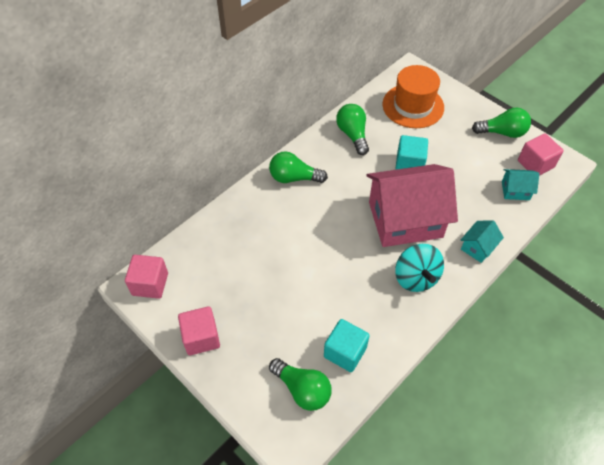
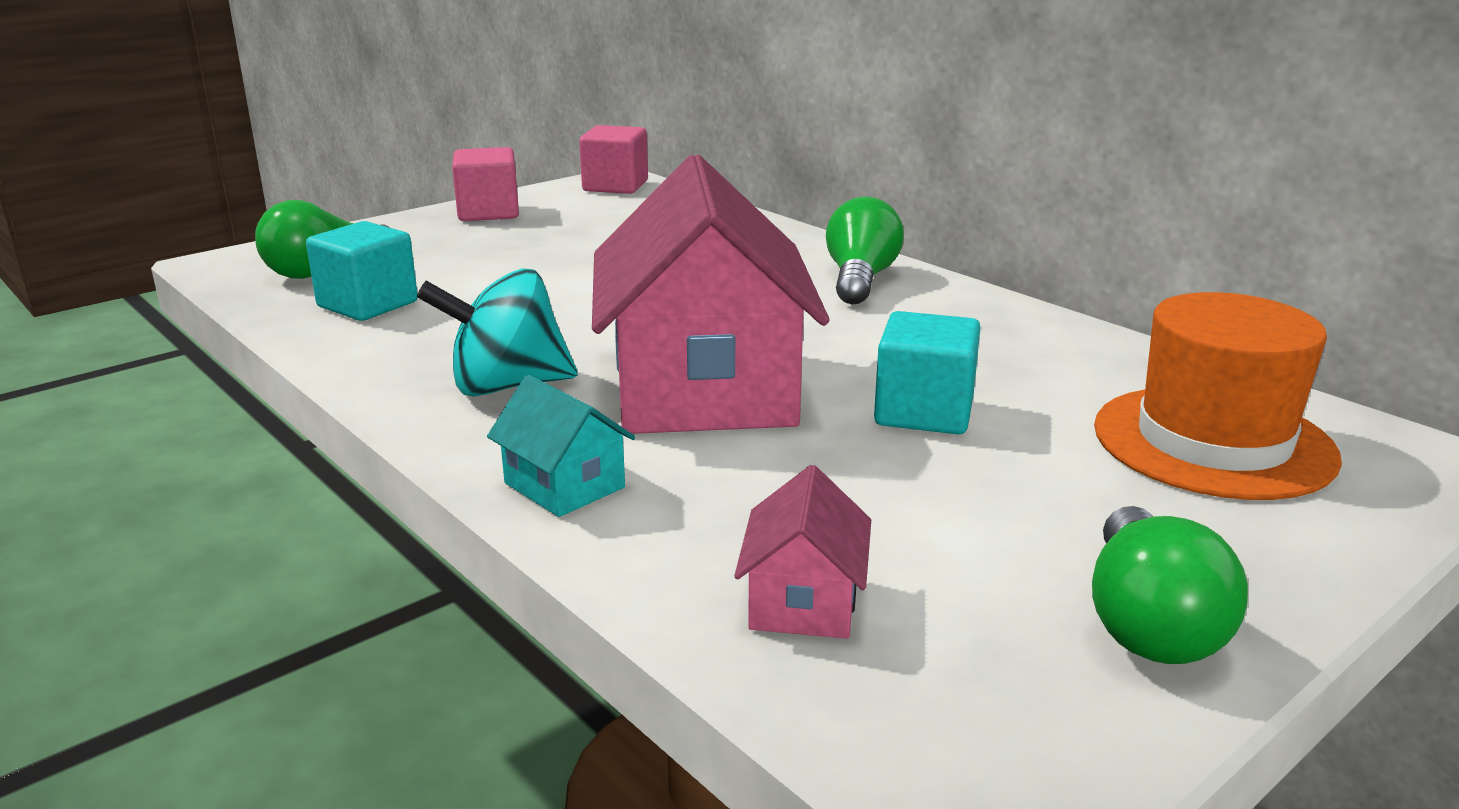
camera: 95 degrees right, 30 degrees down
(353, 135) = (1031, 345): green light bulb -> none
(515, 190) = (803, 601): turquoise house -> pink house
(535, 164) = (963, 687): pink cube -> none

